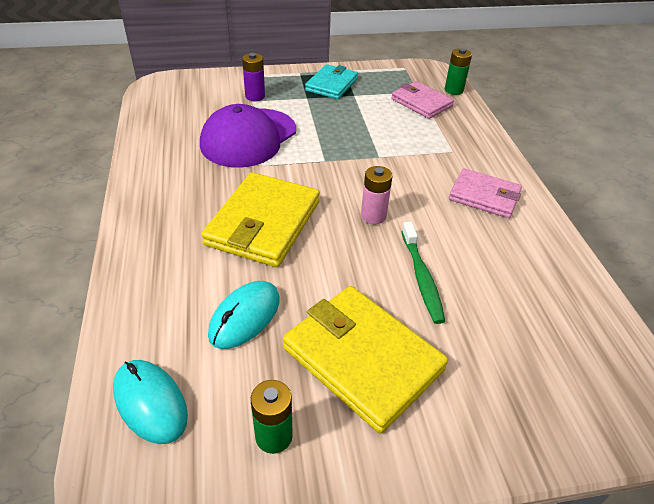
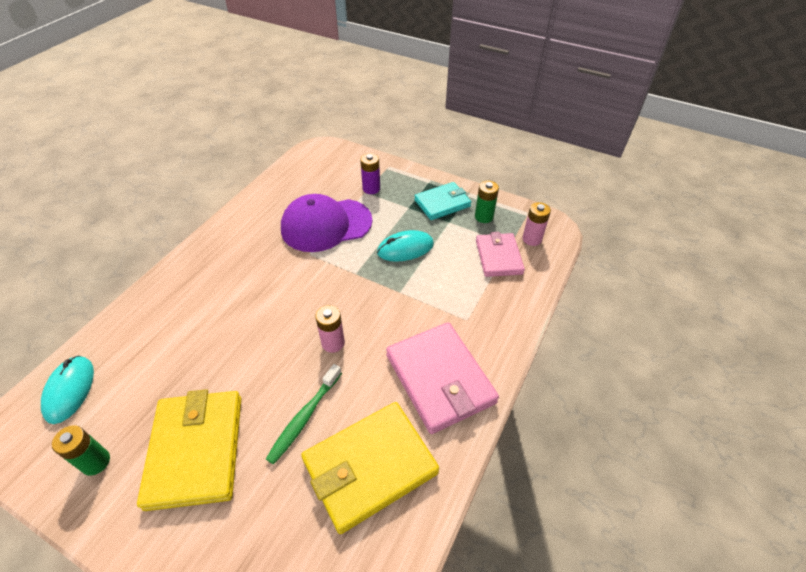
camera: 40 degrees right, 5 degrees up
(245, 316) = (170, 368): turquoise mouse -> turquoise mouse (405, 248)
(263, 223) = (257, 303): yellow wallet -> yellow wallet (369, 467)
(429, 82) = (532, 239): none -> pink battery
(454, 90) = (546, 258): green battery -> green battery (484, 217)
(484, 196) = (440, 379): pink wallet -> pink wallet, size x1.59

